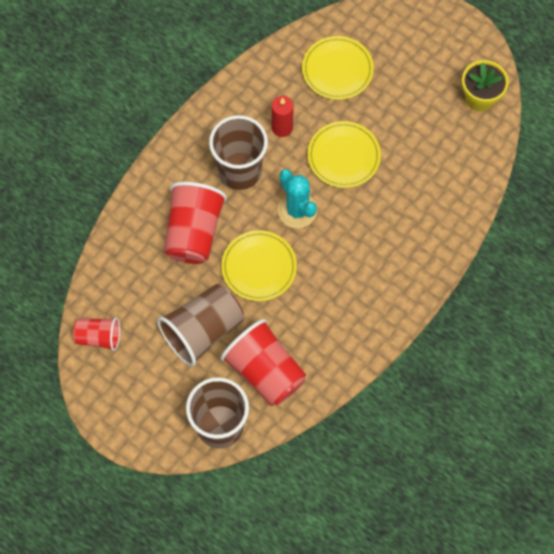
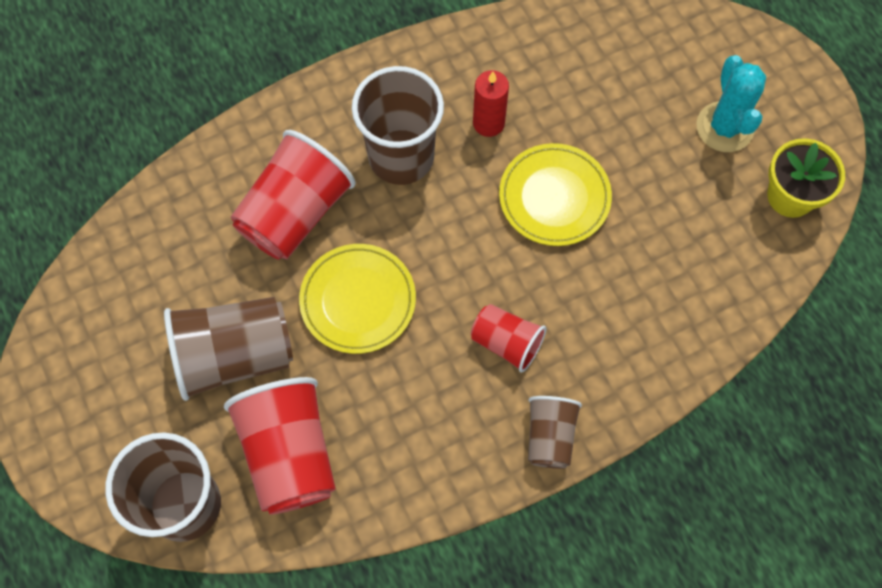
camera: 25 degrees right, 0 degrees up
(99, 337) = (92, 301): red cup -> red cup (506, 343)
(297, 210) = (452, 244): turquoise cactus -> turquoise cactus (724, 127)
(337, 70) = (603, 77): yellow plate -> none
(408, 296) = (550, 436): none -> brown cup

